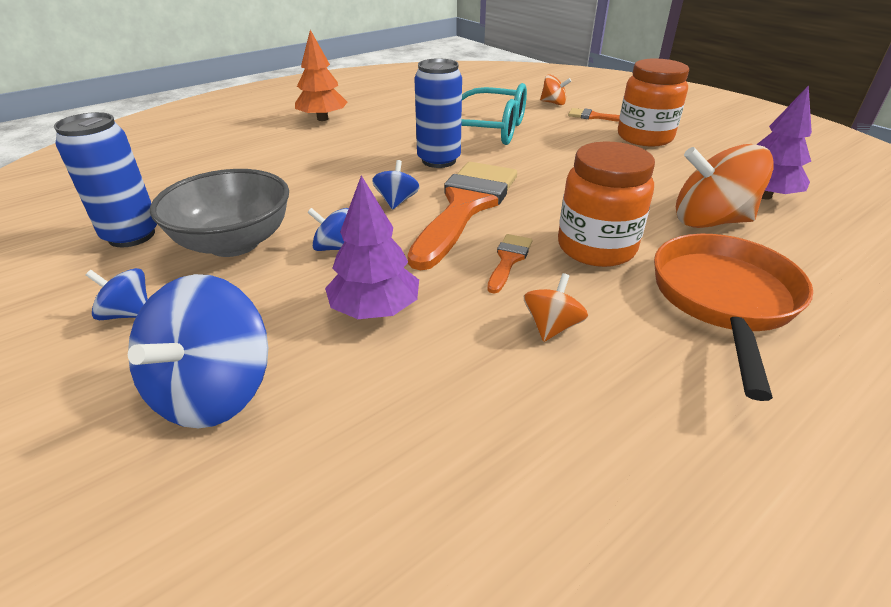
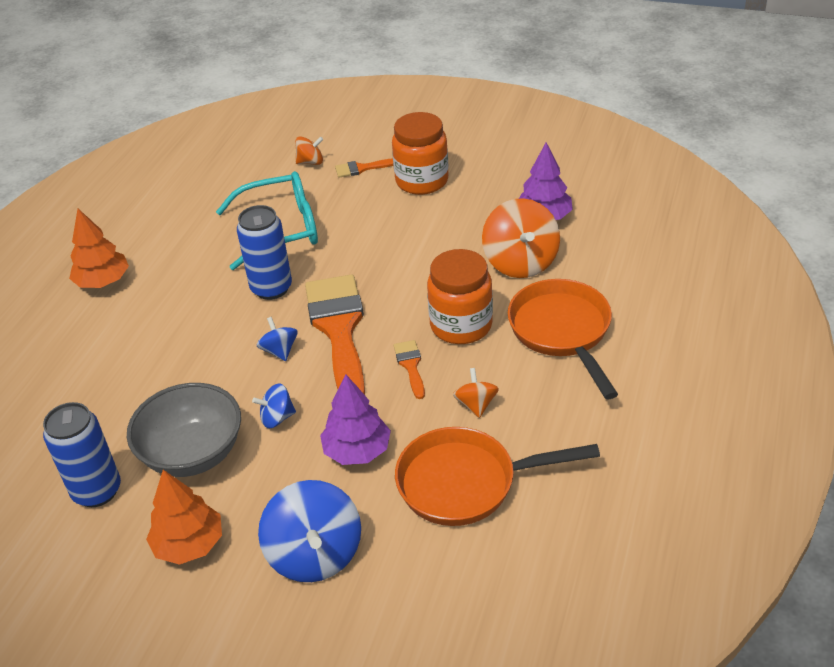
camera: 30 degrees left, 5 degrees up
(128, 314) = (189, 544): blue spinning top -> orange tree
(463, 408) = (466, 483): none -> orange pan
(709, 221) = (520, 262): orange spinning top -> orange spinning top turned 75 degrees counterclockwise

